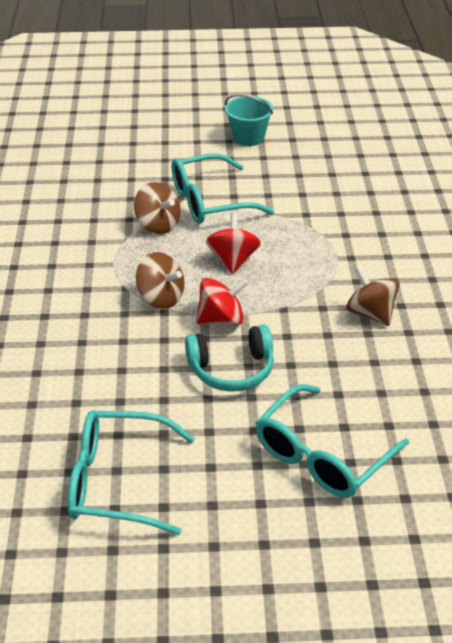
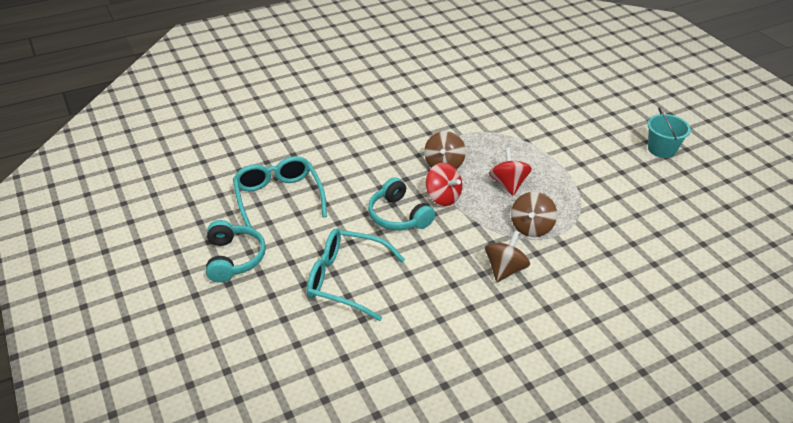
camera: 65 degrees right, 0 degrees up
(158, 225) = (516, 140): brown spinning top -> brown spinning top (531, 227)
(209, 201) = (563, 154): turquoise glasses -> none
(219, 568) = (234, 258): none -> turquoise headphones
(233, 260) = (508, 184): red spinning top -> red spinning top turned 75 degrees counterclockwise

